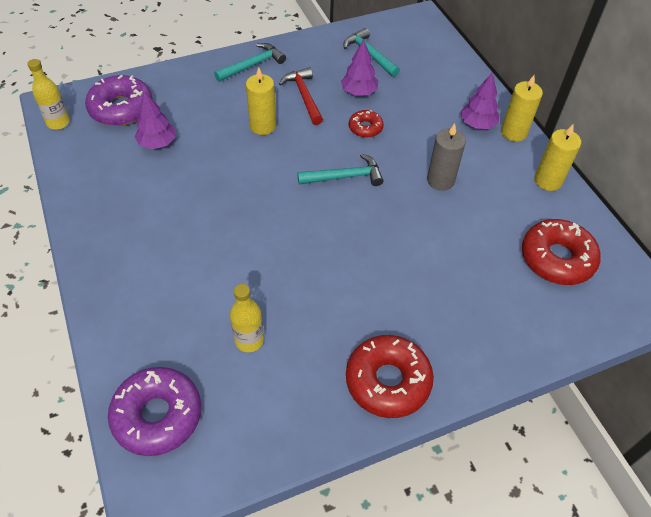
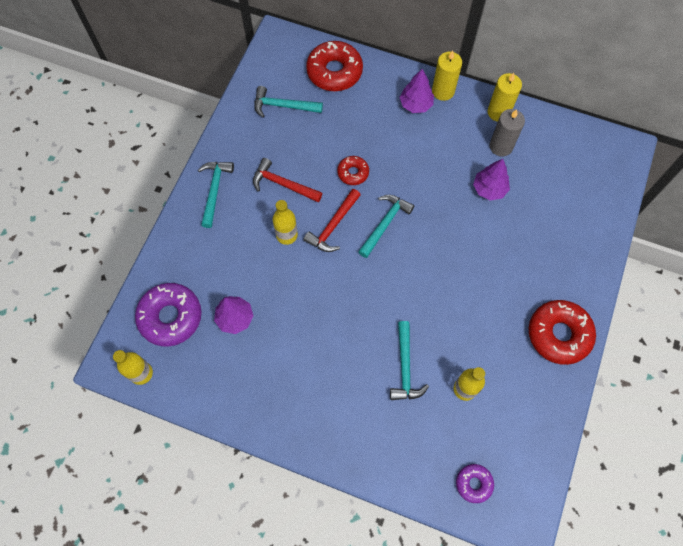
camera: 45 degrees left, 15 degrees up
(157, 415) = (473, 483): purple donut -> purple donut, size x0.53
(226, 280) = (405, 367): none -> turquoise hammer
(263, 126) = (287, 235): yellow candle -> yellow bottle
(304, 147) = (333, 226): none -> red hammer
(359, 92) = (315, 146): purple tree -> purple tree (489, 189)
(440, 180) = (441, 171): grey candle -> grey candle (501, 146)
(557, 258) = (557, 166): red donut -> red donut (334, 72)

